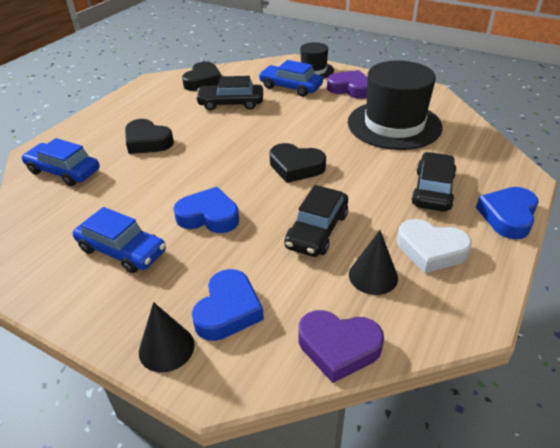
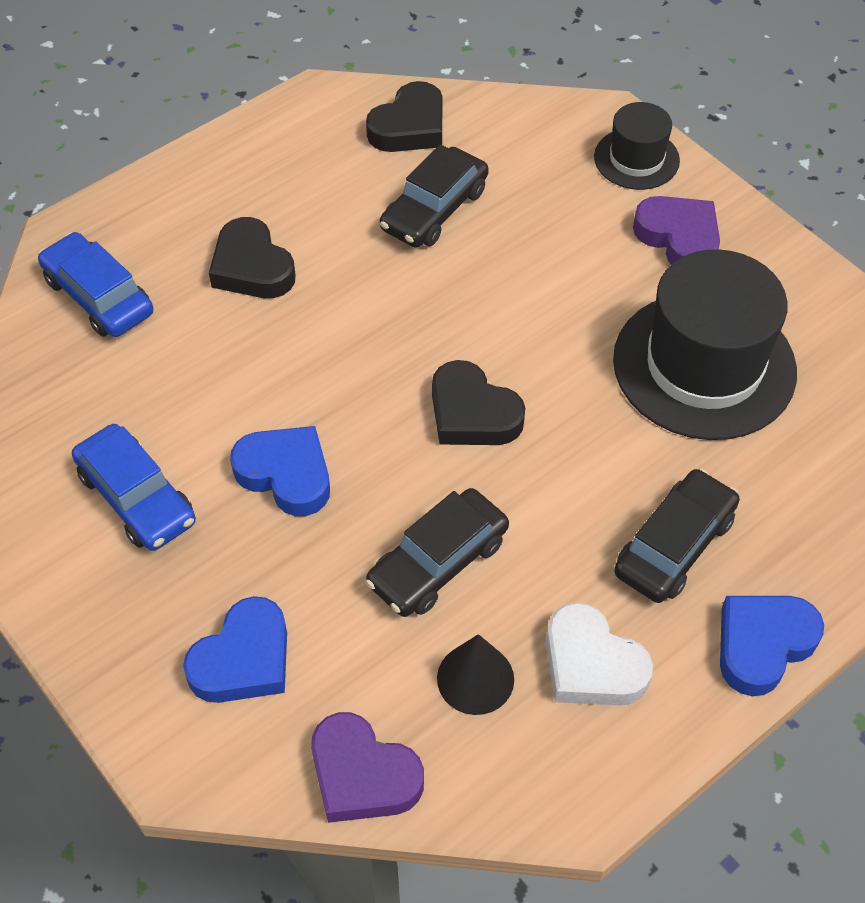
camera: 20 degrees right, 15 degrees up
(166, 348) = (141, 689): black cone -> none
(231, 103) = (434, 209): black car -> black car turned 75 degrees counterclockwise
(290, 87) = (566, 196): blue car -> none

